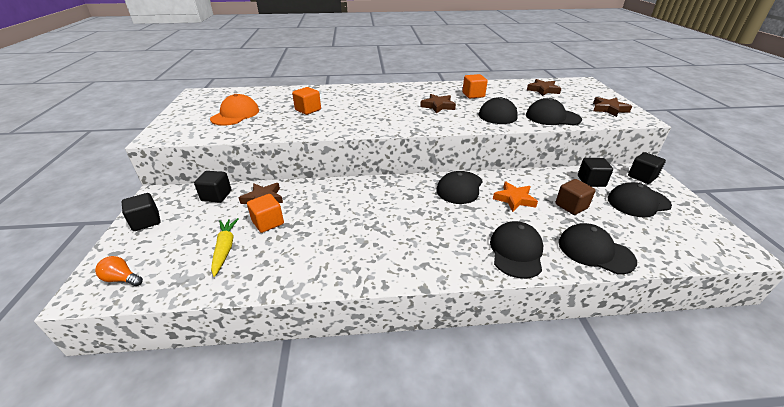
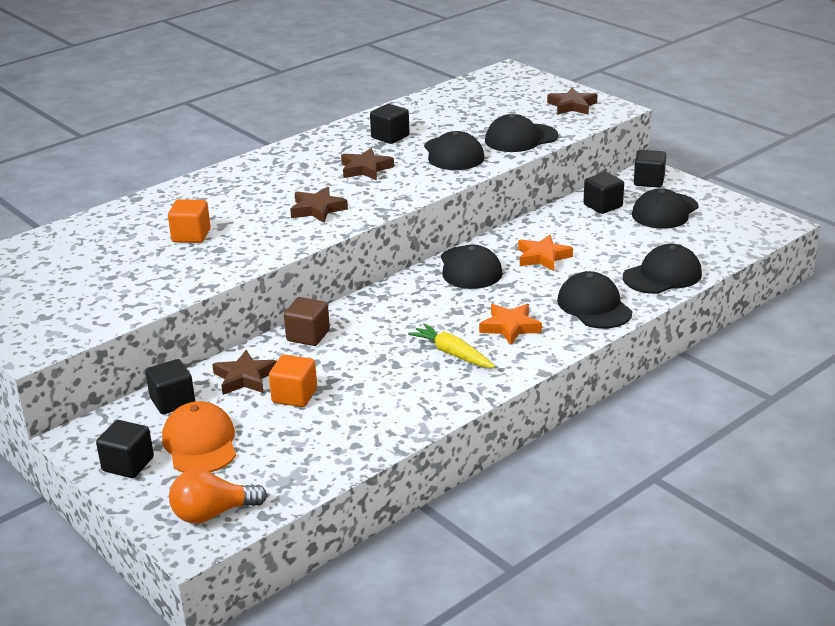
camera: 35 degrees left, 5 degrees down
(122, 279) = (212, 514): orange light bulb -> orange light bulb, size x1.51
(225, 249) = (286, 439): yellow carrot -> yellow carrot (452, 354)
(235, 114) = (91, 280): orange cap -> orange cap (200, 443)
(440, 239) = (510, 327): none -> orange star
(473, 95) = (390, 137): orange cube -> black cube
(543, 90) = (470, 101): brown star -> brown star (317, 209)
(571, 206) = (606, 241): brown cube -> brown cube (308, 336)
(595, 251) = (662, 275): black cap -> black cap turned 150 degrees clockwise

